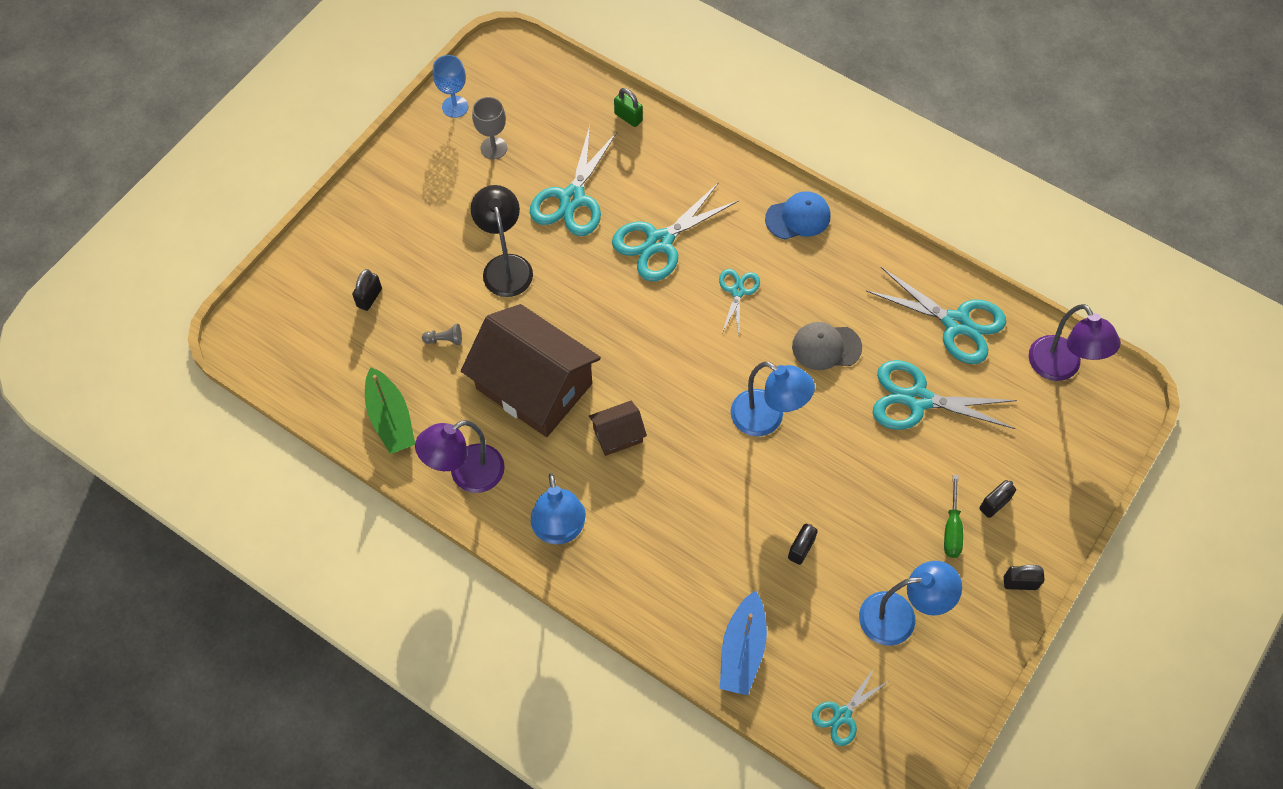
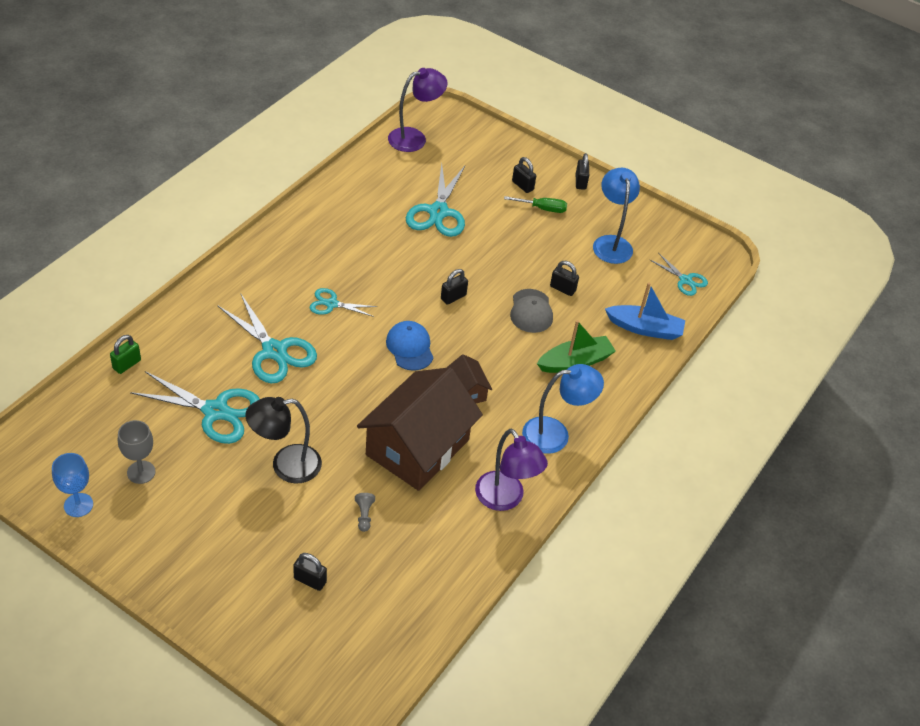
camera: 95 degrees left, 15 degrees down
(390, 419) = (448, 559): green boat -> green boat (575, 362)
(767, 419) = (453, 297): blue lamp -> black padlock
(798, 217) = (262, 260): blue cap -> blue cap (410, 347)
(826, 347) = (389, 256): grey cap -> grey cap (531, 311)
(956, 323) = (373, 183): turquoise scissors -> none

